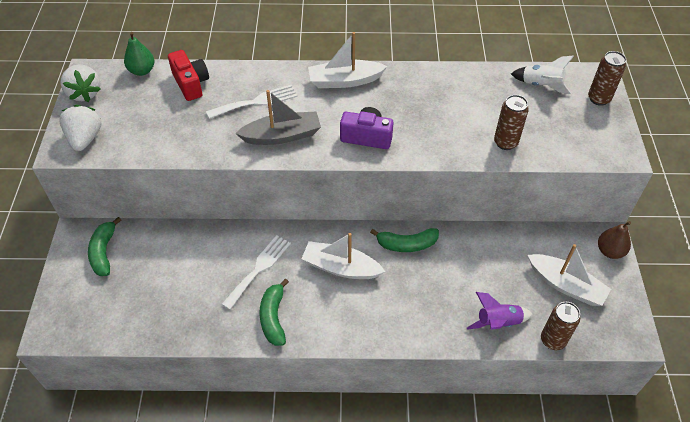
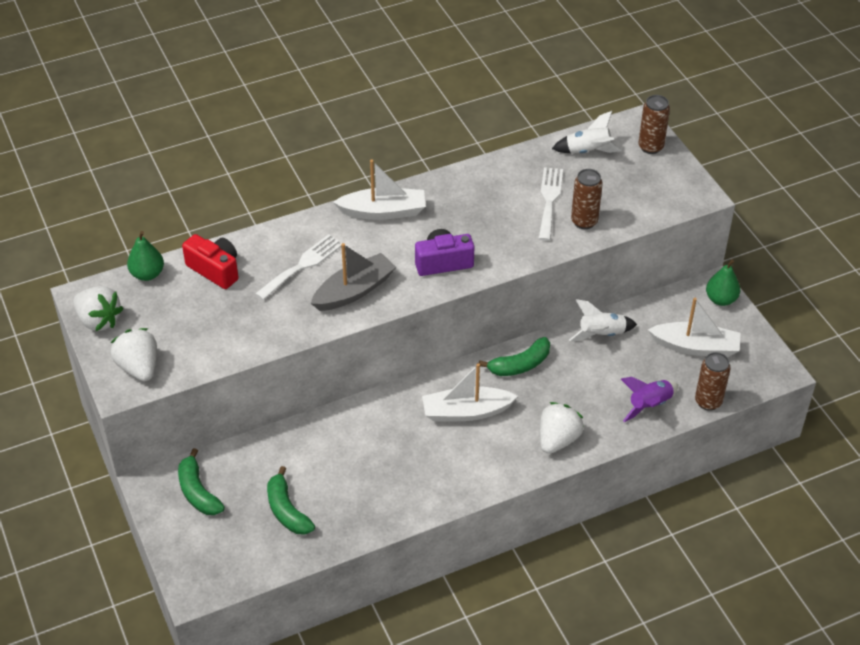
camera: 25 degrees left, 5 degrees down
(259, 269) = (381, 445): white fork -> white fork (549, 200)
(273, 317) = (426, 485): green banana -> green banana (287, 510)
(344, 81) = (383, 212): white boat -> white boat turned 150 degrees counterclockwise
(402, 322) = (558, 439): none -> white strawberry
(488, 243) = (601, 334): none -> white rocket
(610, 251) = (721, 299): brown pear -> green pear

